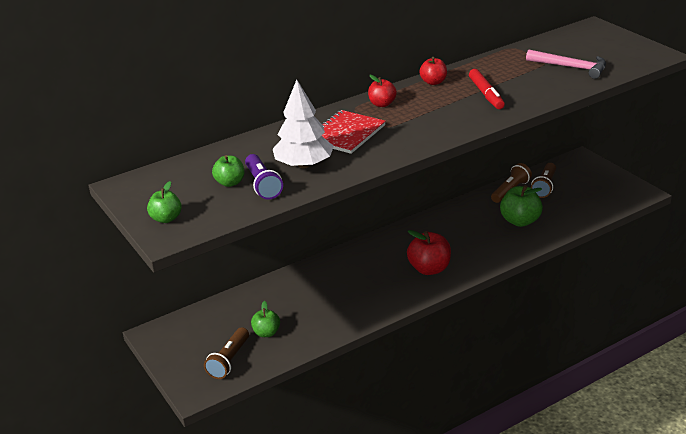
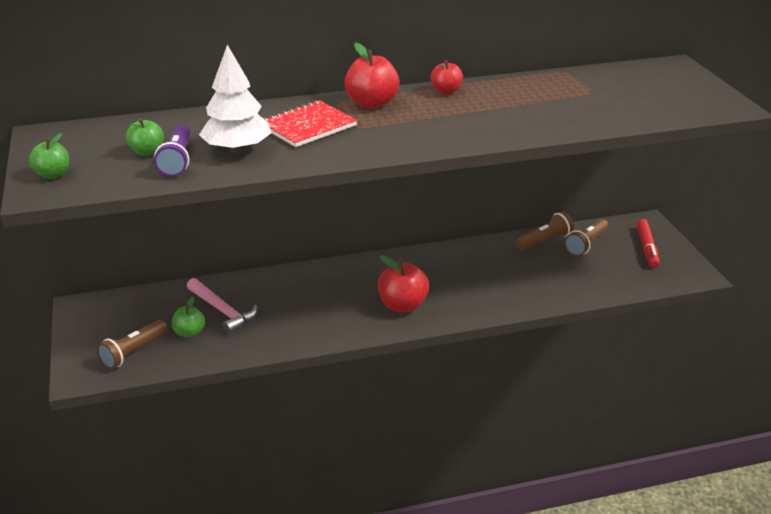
camera: 15 degrees right, 0 degrees up
(382, 104) = (372, 103): red apple -> red apple, size x1.63
(486, 94) = (494, 114): red marker -> red marker (647, 248)
(520, 221) = (535, 276): green apple -> none
(571, 67) = (615, 103): pink hammer -> pink hammer (222, 311)

